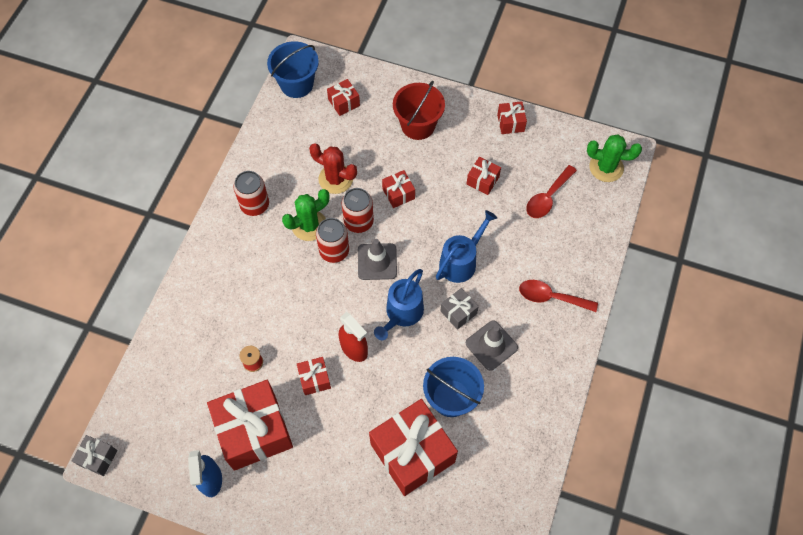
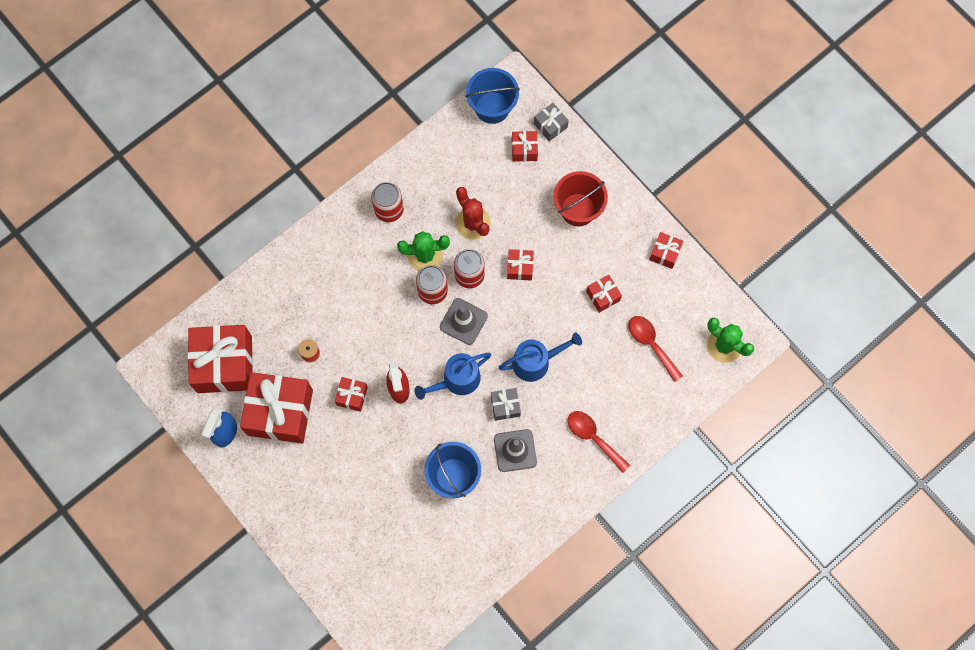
camera: 30 degrees right, 10 degrees up
(98, 458) = (149, 364): grey gift -> grey gift (550, 125)
(412, 453) = (395, 503): red gift -> red gift (224, 364)
(548, 197) = (651, 344): red spoon -> red spoon turned 75 degrees clockwise

